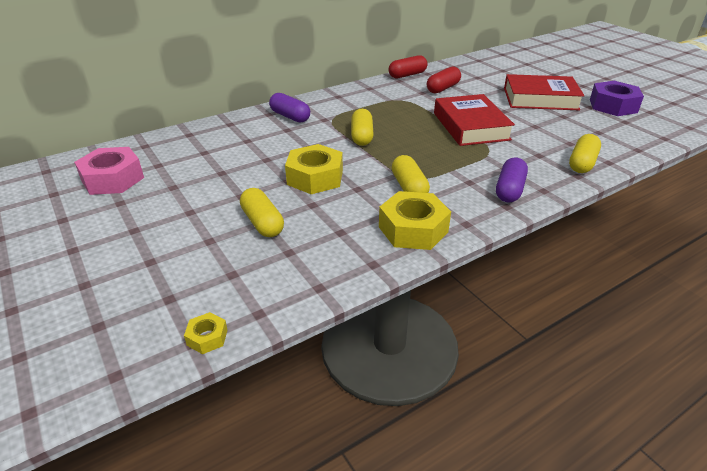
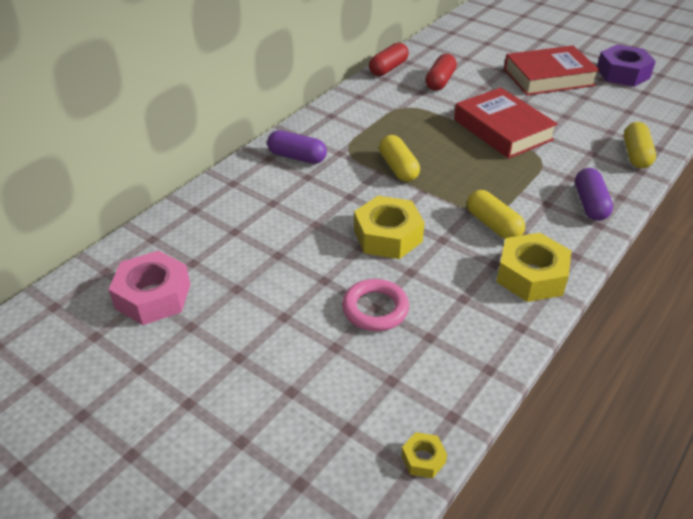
camera: 20 degrees left, 5 degrees up
(262, 223) = (375, 309): yellow capsule -> pink ring

